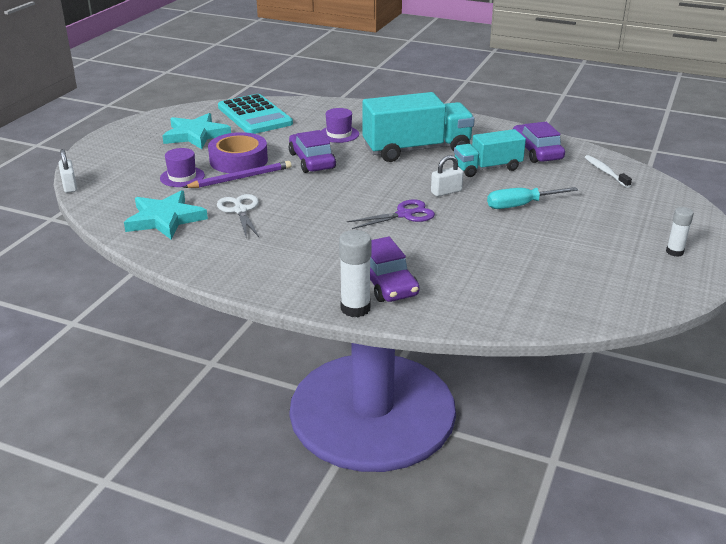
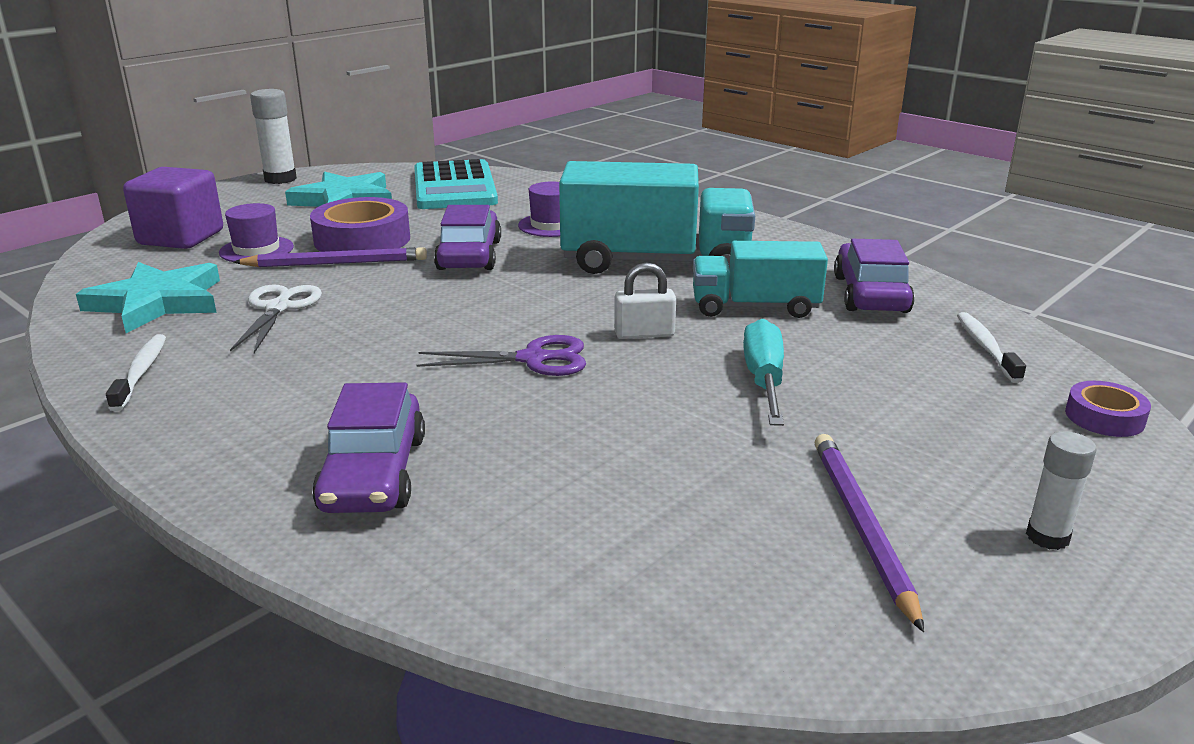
camera: 20 degrees right, 5 degrees down
(69, 186) = (96, 240): white padlock -> none
(124, 176) = (181, 238): none -> purple cube
(209, 258) = (141, 372): none -> white toothbrush
(355, 308) = (266, 512): white glue stick -> white glue stick (280, 179)
(520, 205) = (764, 379): turquoise screwdriver -> turquoise screwdriver turned 90 degrees clockwise
(605, 262) = (861, 526): none -> purple pencil
(670, 197) = (1104, 417): none -> purple tape

